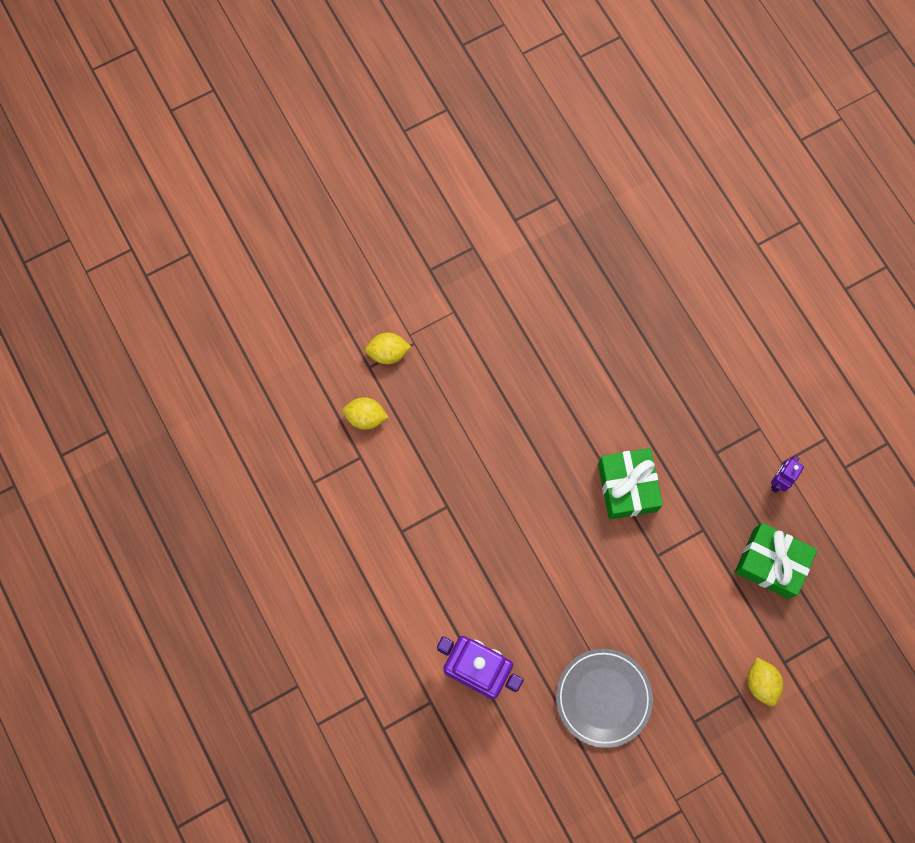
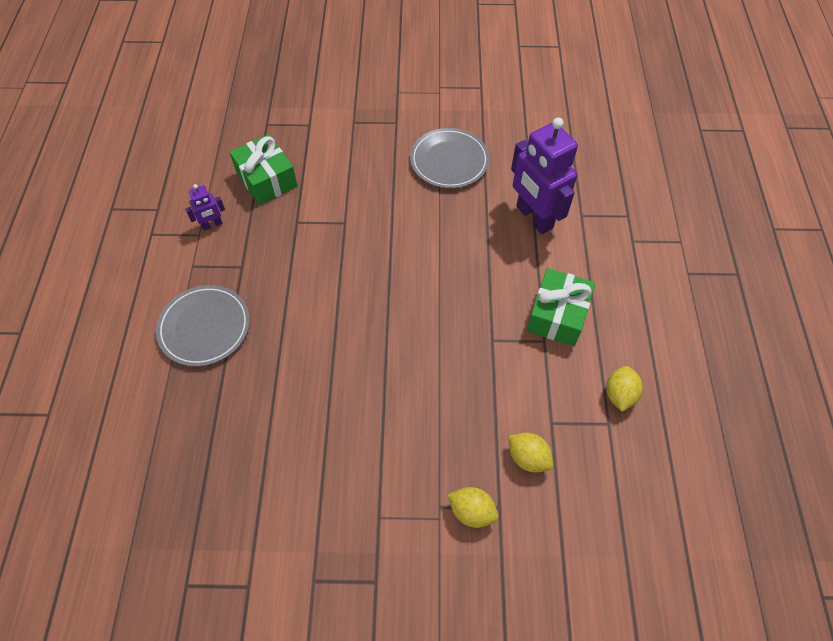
camera: 150 degrees left, 15 degrees down
(627, 487) = (330, 278): green gift -> green gift (557, 315)
(699, 379) = (204, 327): none -> grey plate
(761, 683) = (334, 121): yellow lemon -> yellow lemon (619, 394)

